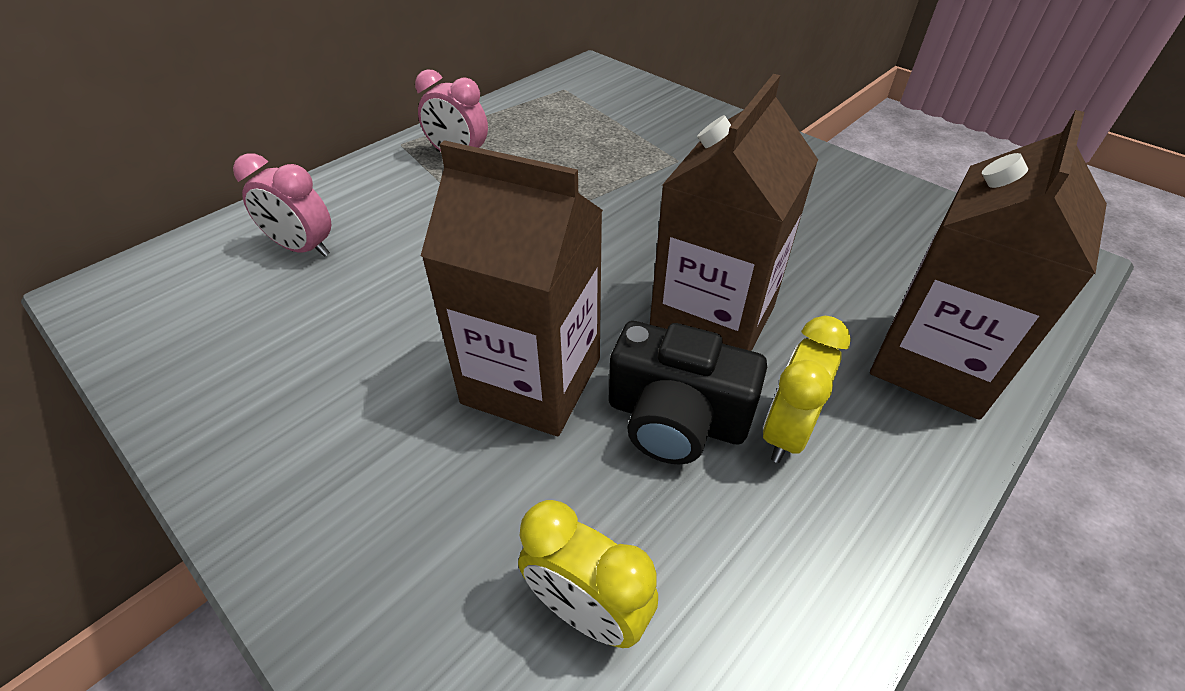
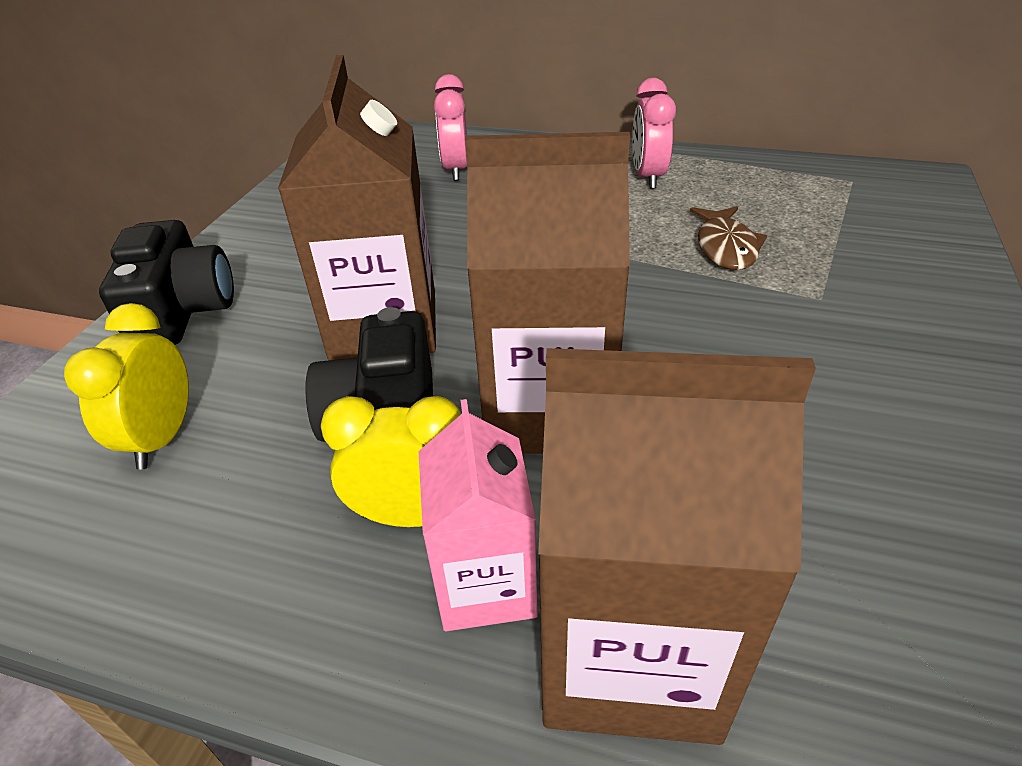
camera: 65 degrees right, 5 degrees down
(347, 557) = (183, 311): none -> black camera
(591, 167) = (725, 247): none -> brown fish
(865, 411) = (485, 584): none -> pink carton

